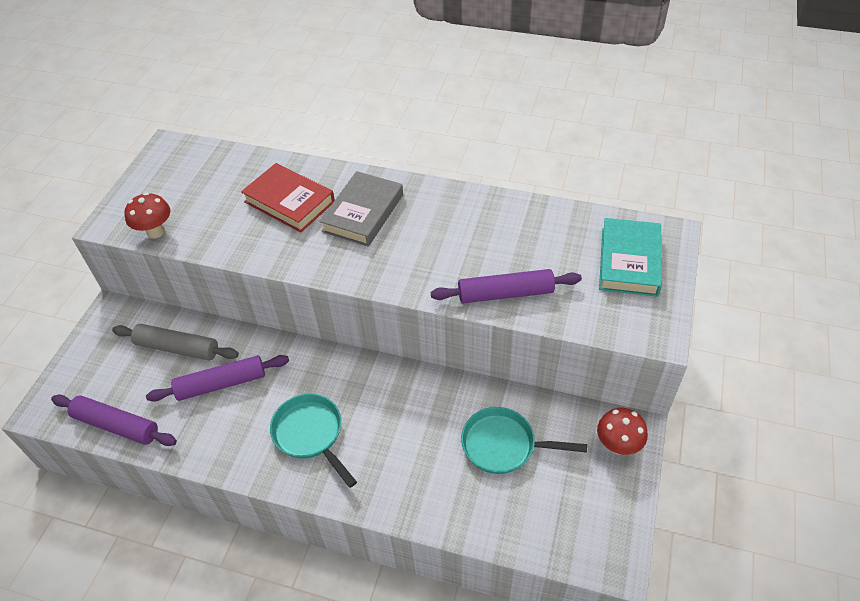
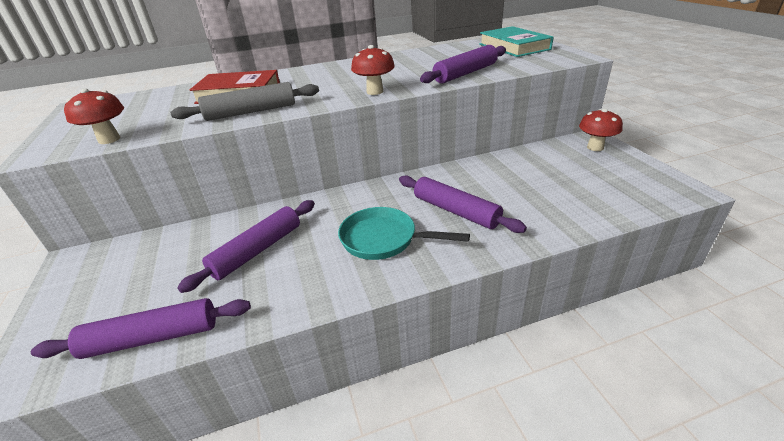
camera: 35 degrees left, 15 degrees down
(177, 348) = (182, 250): grey rolling pin -> grey rolling pin (251, 112)
(363, 213) = (310, 80): grey book -> none
(392, 277) = (375, 92): none -> red mushroom
(392, 441) = (455, 211): none -> purple rolling pin
(504, 445) = (533, 177): turquoise pan -> none

